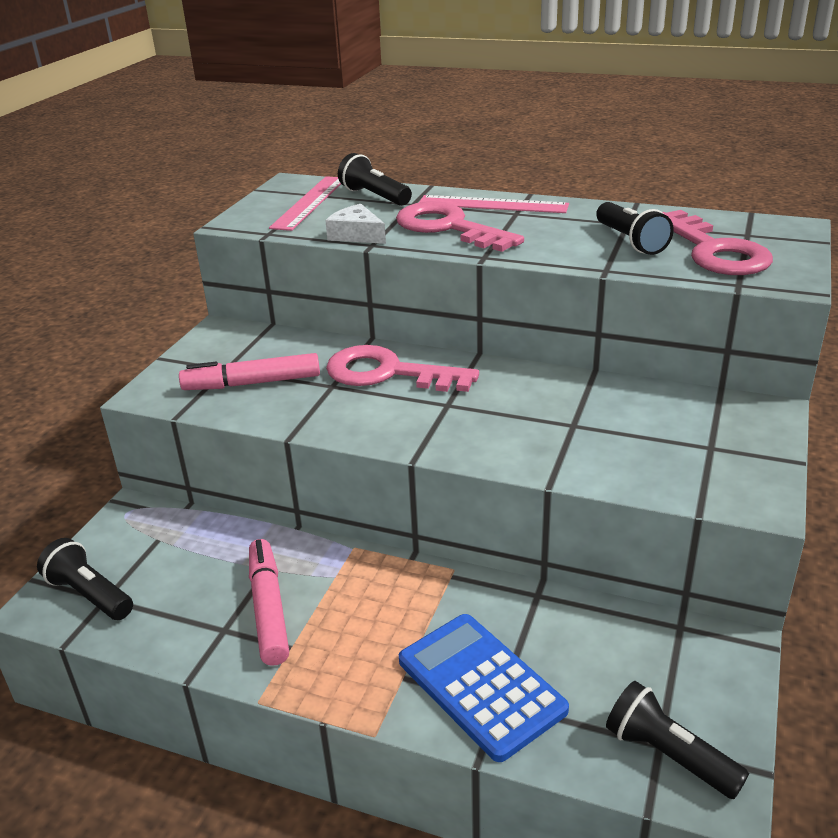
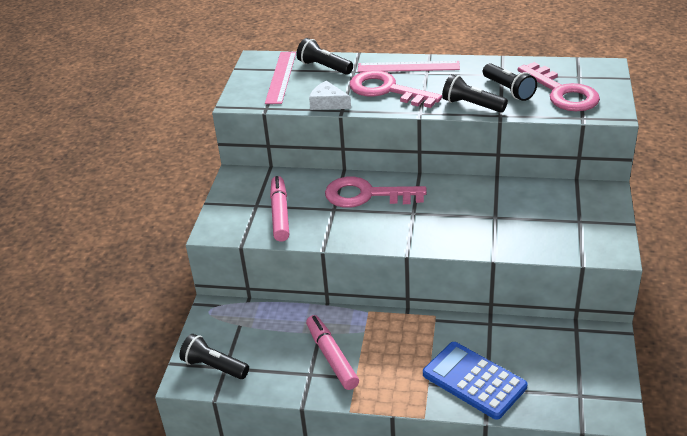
camera: 10 degrees left, 5 degrees up
(252, 383) = (280, 214): pink marker -> pink marker turned 105 degrees clockwise
(668, 755) = (586, 400): black flashlight -> black flashlight (472, 105)

